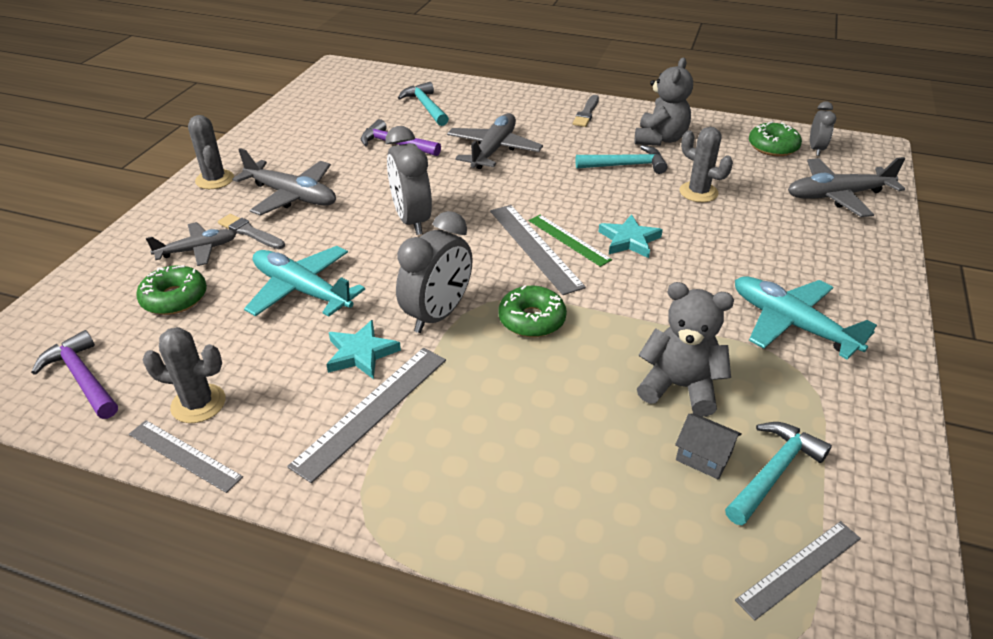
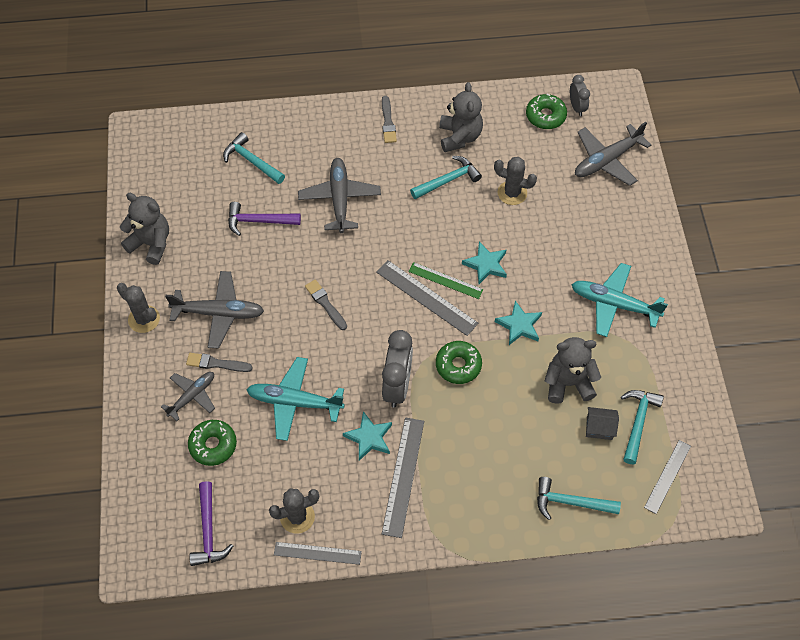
camera: 25 degrees left, 20 degrees up
(82, 378) = (208, 531): purple hammer -> purple hammer turned 120 degrees counterclockwise
(277, 133) = (151, 243): none -> grey teddy bear
(411, 220) = (325, 304): grey clock -> grey brush
(604, 540) = (570, 502): none -> turquoise hammer
(640, 306) = (519, 325): none -> turquoise star

